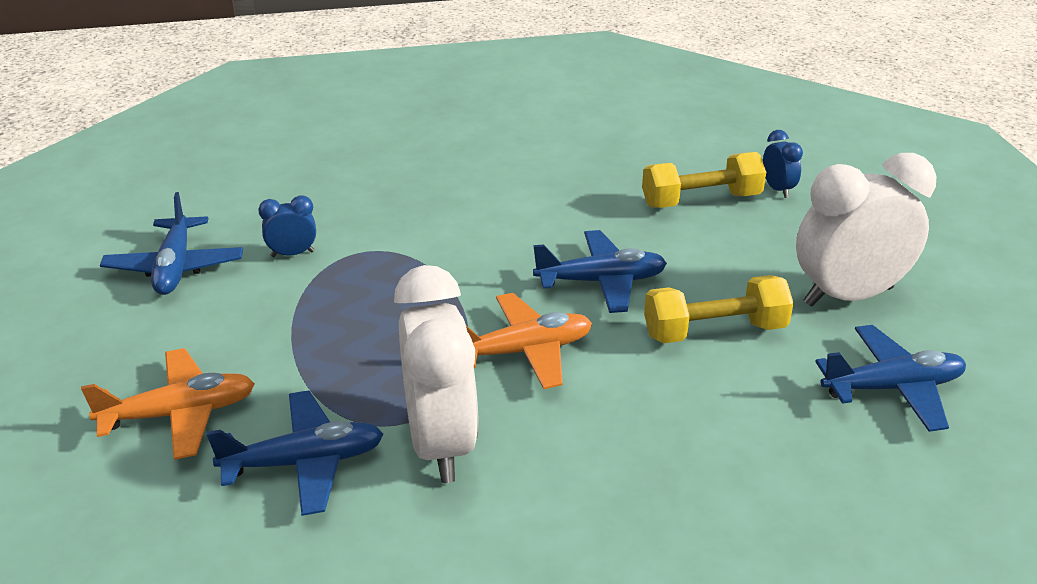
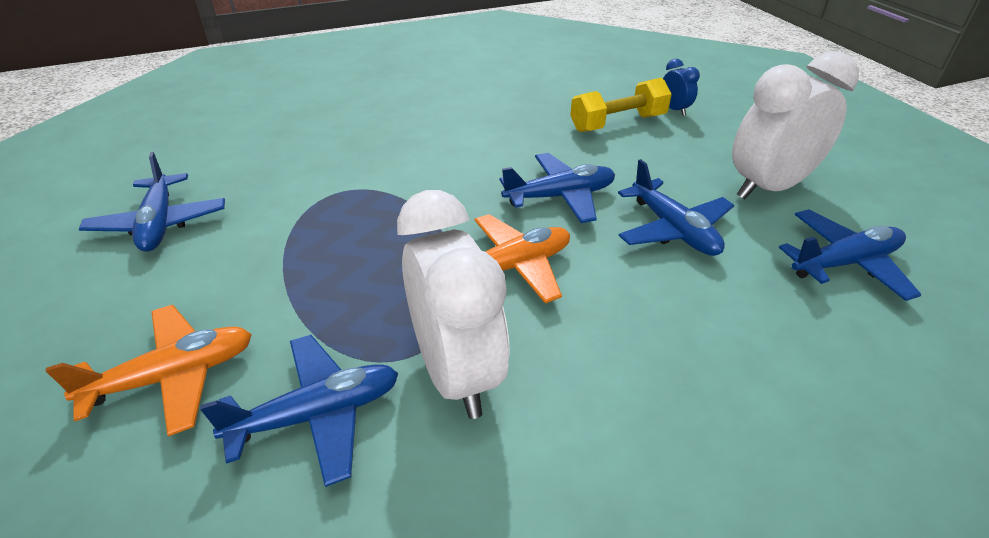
camera: 10 degrees left, 5 degrees up
(292, 254) = (274, 200): blue clock -> none
(714, 331) = (673, 230): yellow dumbbell -> blue plane

